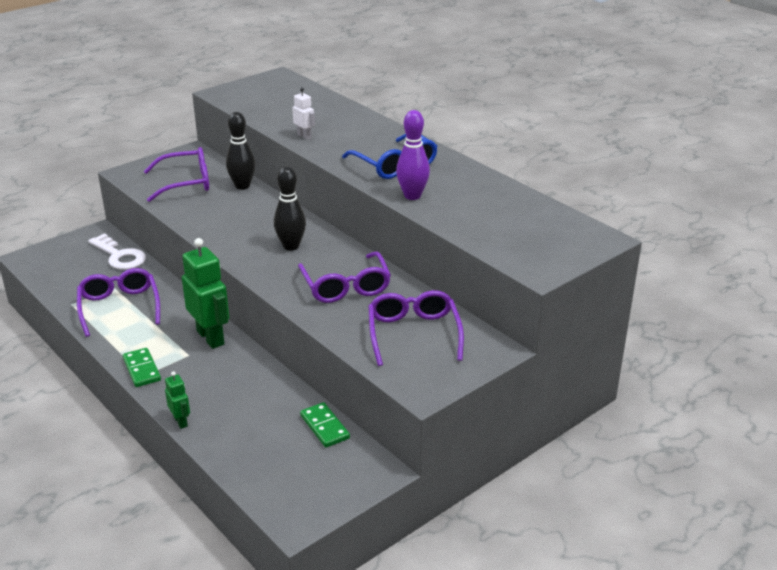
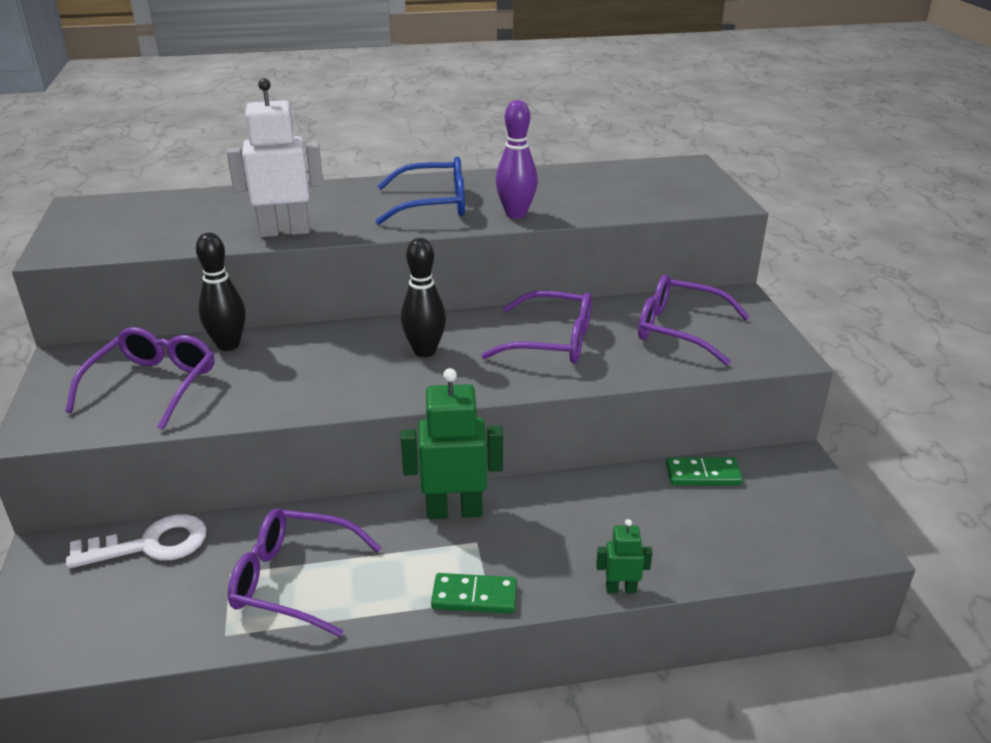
camera: 60 degrees left, 0 degrees up
(304, 136) = (285, 231): white robot -> white robot, size x2.02

